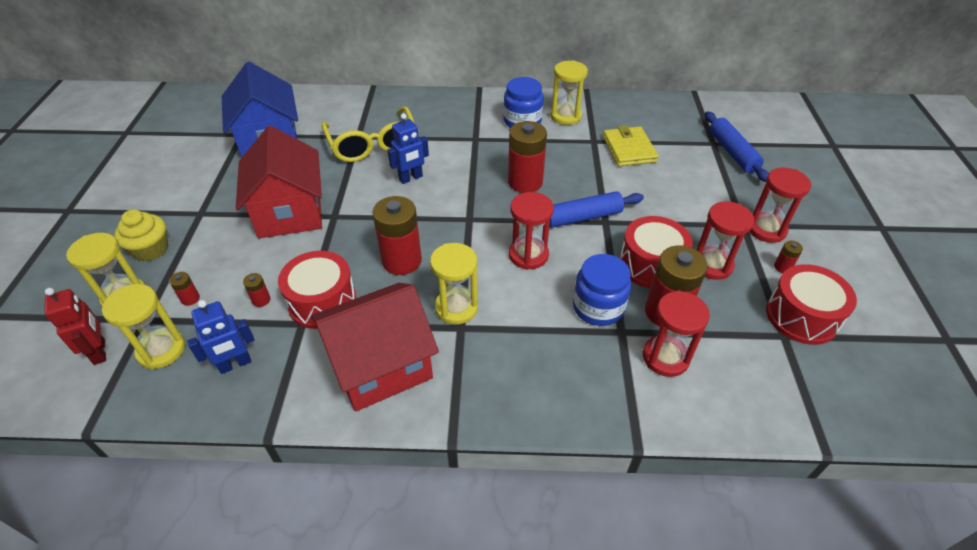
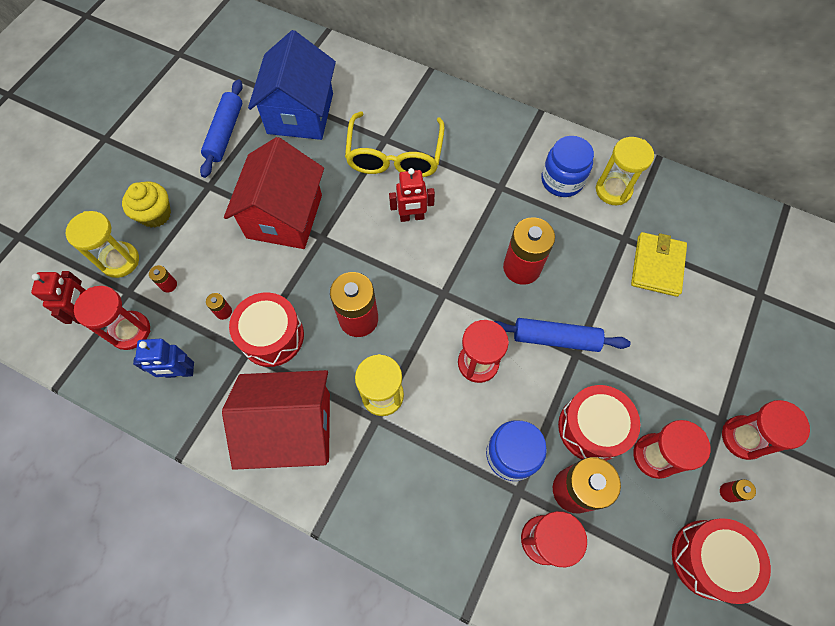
camera: 25 degrees right, 20 degrees up
(161, 350) = (130, 331): yellow hourglass -> red hourglass
(411, 178) = (412, 217): blue robot -> red robot
(732, 152) = (773, 317): blue rolling pin -> blue rolling pin (225, 133)

